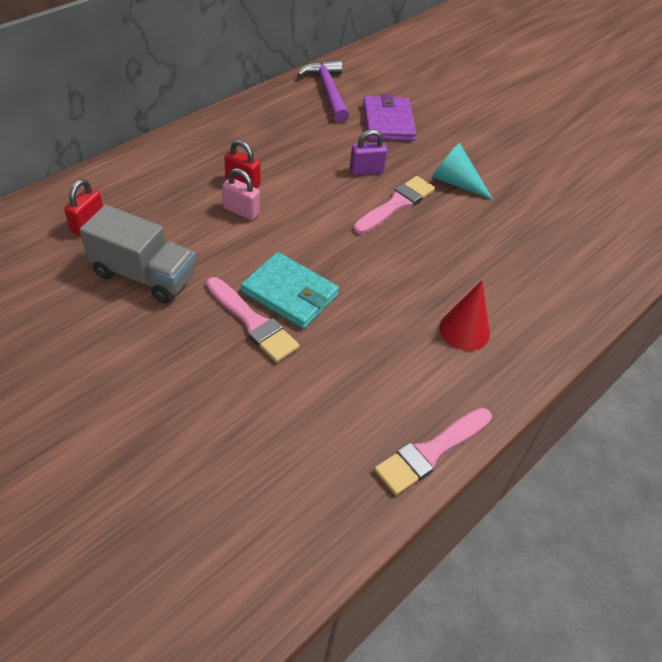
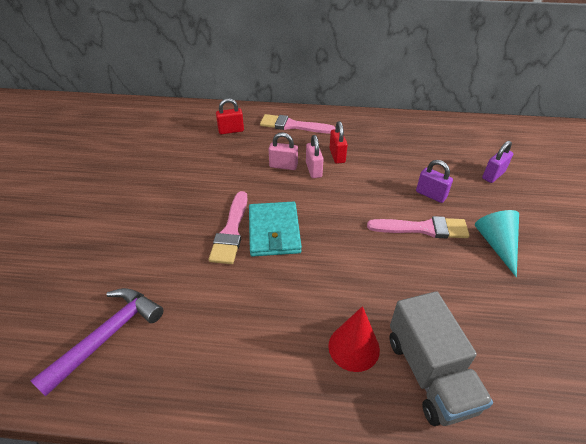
camera: 55 degrees right, 5 degrees down
(144, 275) = (218, 169): grey truck -> grey truck (429, 373)
(206, 226) = (283, 166): none -> pink padlock
(327, 91) = (470, 135): purple hammer -> purple hammer (108, 335)
(388, 122) = (493, 175): purple wallet -> purple padlock
(431, 452) = (209, 403): pink brush -> pink brush (293, 126)

